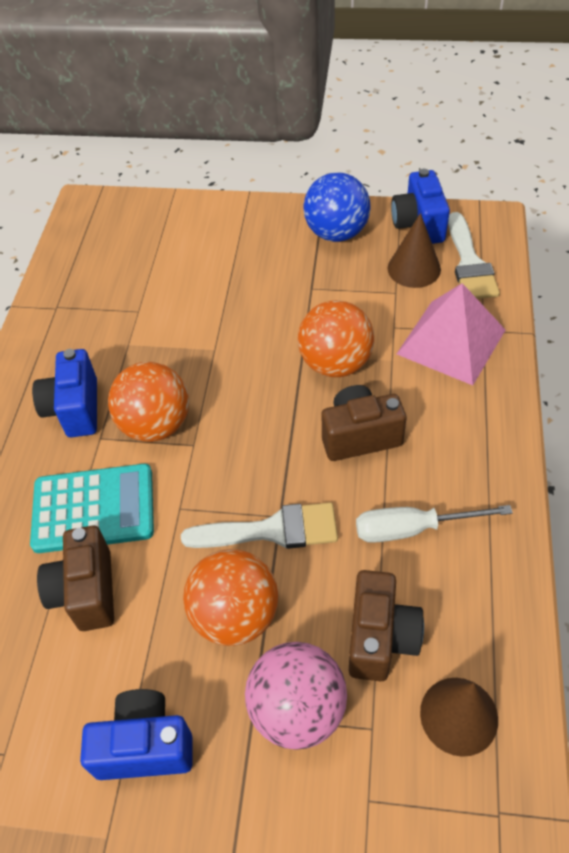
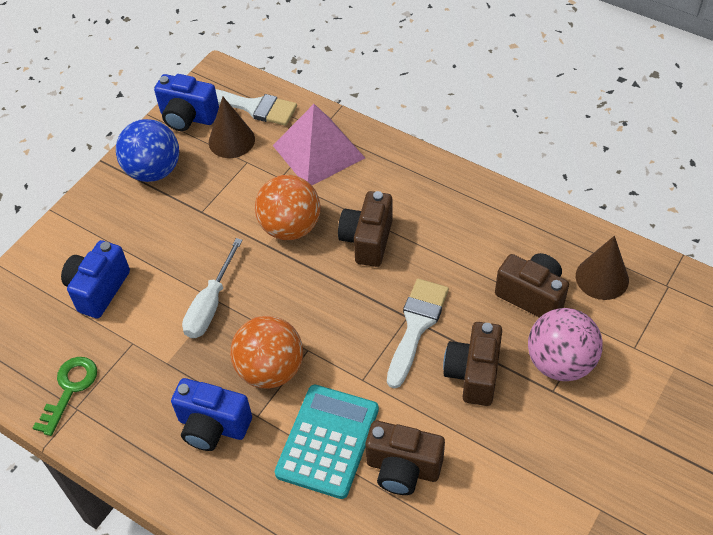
camera: 65 degrees left, 0 degrees up
(73, 294) = (70, 389): none -> green key
(145, 745) = (545, 465): blue camera -> blue camera (98, 289)
(235, 615) = (473, 374): orange ball -> brown camera
(412, 529) = (461, 243): white screwdriver -> white screwdriver (210, 304)

